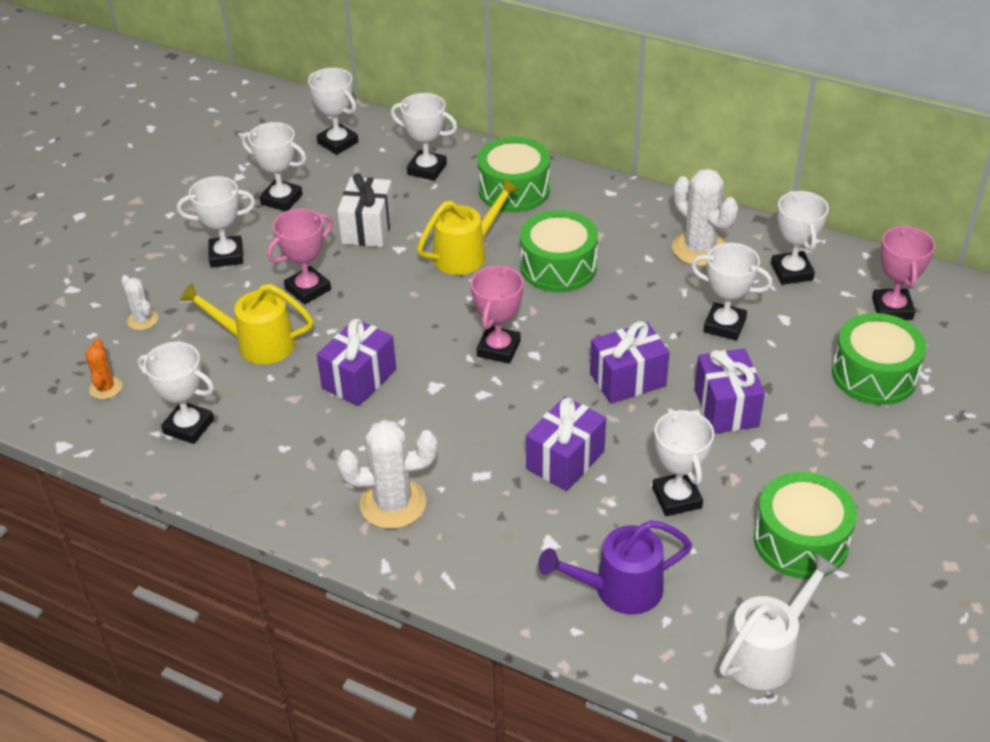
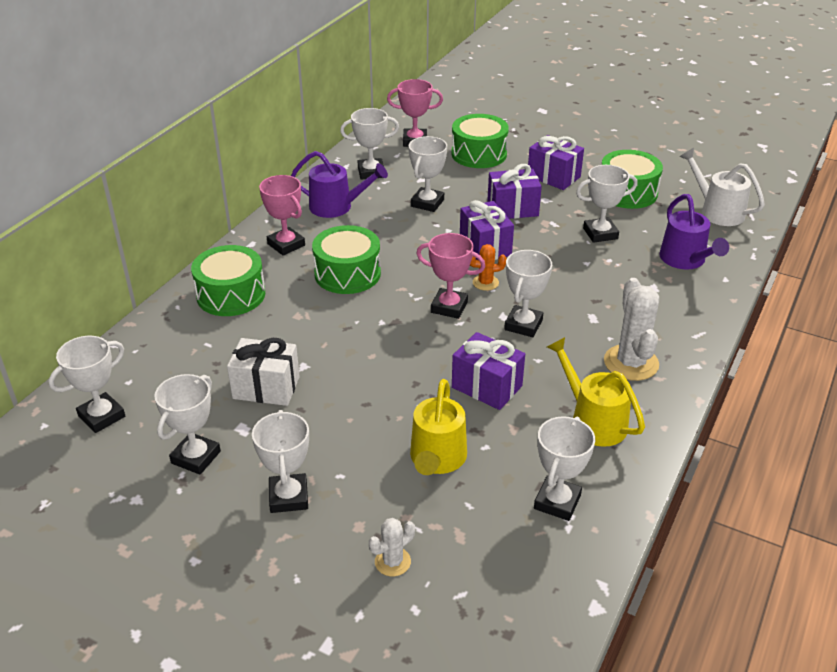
camera: 90 degrees left, 5 degrees down
(105, 388) = (505, 581): orange cactus -> orange cactus (485, 283)
(308, 289) = (356, 427): pink trophy -> pink trophy (286, 245)
(427, 169) = (178, 349): white trophy -> white trophy (523, 325)
(466, 253) = (319, 324): yellow watering can -> yellow watering can (592, 420)
(565, 460) = (571, 278): purple gift -> purple gift (553, 177)
(699, 249) = (337, 207): white cactus -> purple watering can

